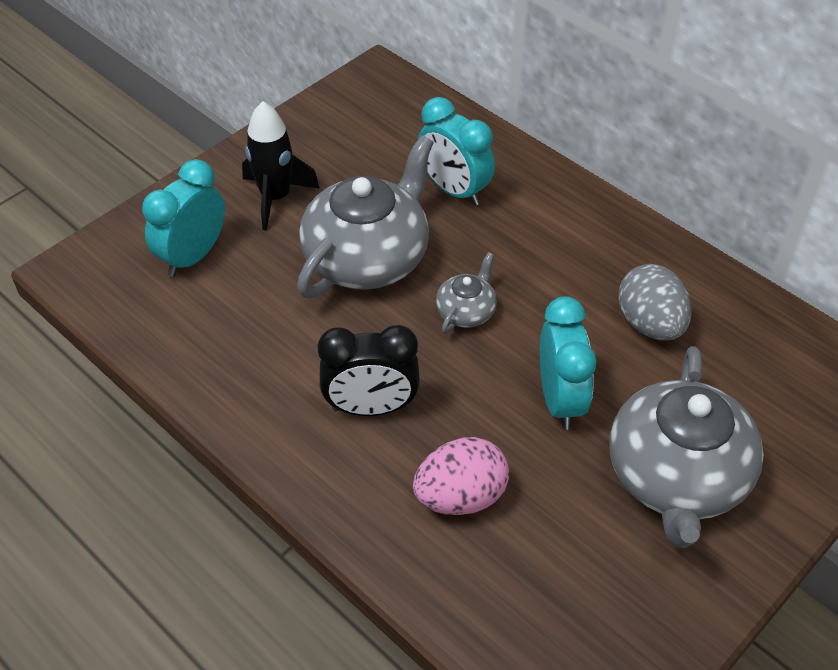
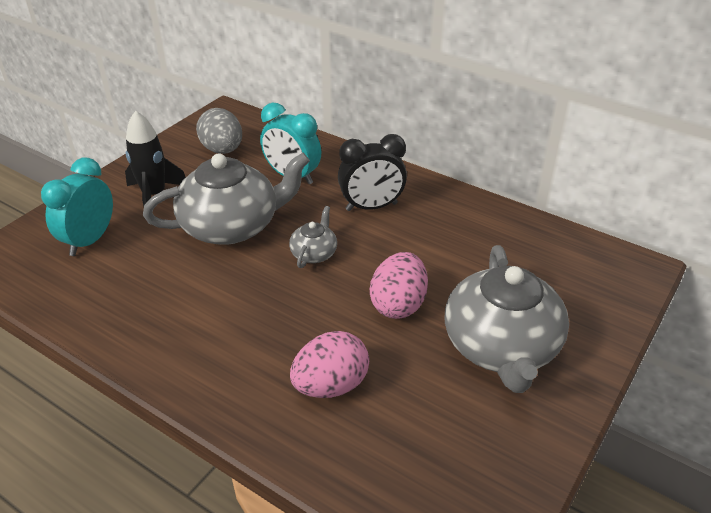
camera: 10 degrees left, 10 degrees down
(368, 257) = (232, 226): grey teapot -> grey teapot turned 45 degrees clockwise
(371, 407) = (247, 329): black clock -> black clock (371, 207)
(560, 400) = (398, 305): turquoise clock -> pink egg
(650, 324) = (456, 245): grey egg -> grey egg (222, 150)

